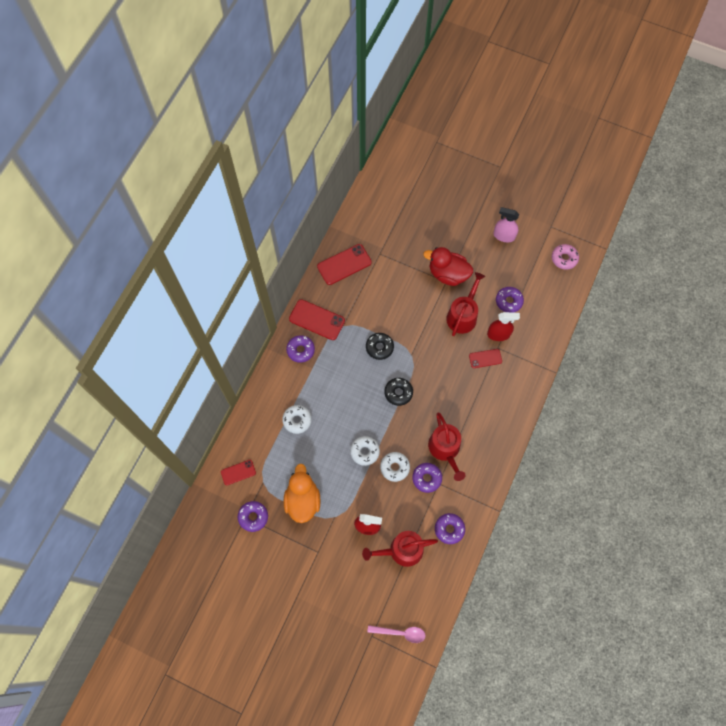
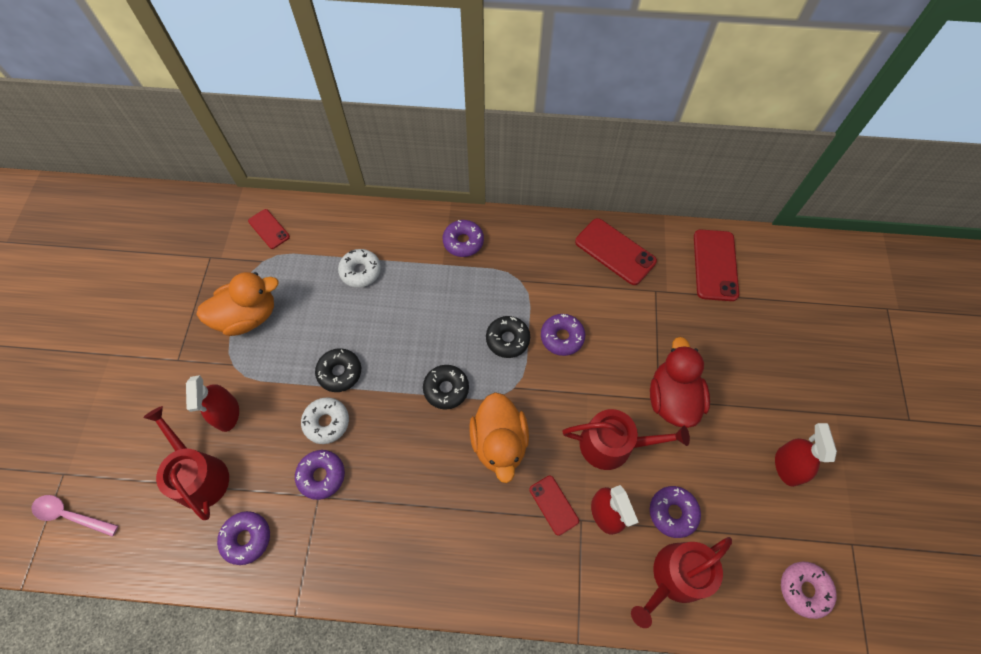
camera: 70 degrees right, 5 degrees down
(253, 517) = (212, 266): purple donut -> purple donut (562, 337)
(317, 320) = (516, 246): red phone -> red phone (715, 265)
(364, 452) = (339, 372): white donut -> black donut
(400, 633) = (71, 515): pink spoon -> pink spoon turned 120 degrees clockwise
(441, 374) = (499, 442): none -> orange duck
(445, 449) = (377, 489): red watering can -> red watering can (675, 577)
(504, 236) = (787, 466): pink spray bottle -> red spray bottle

